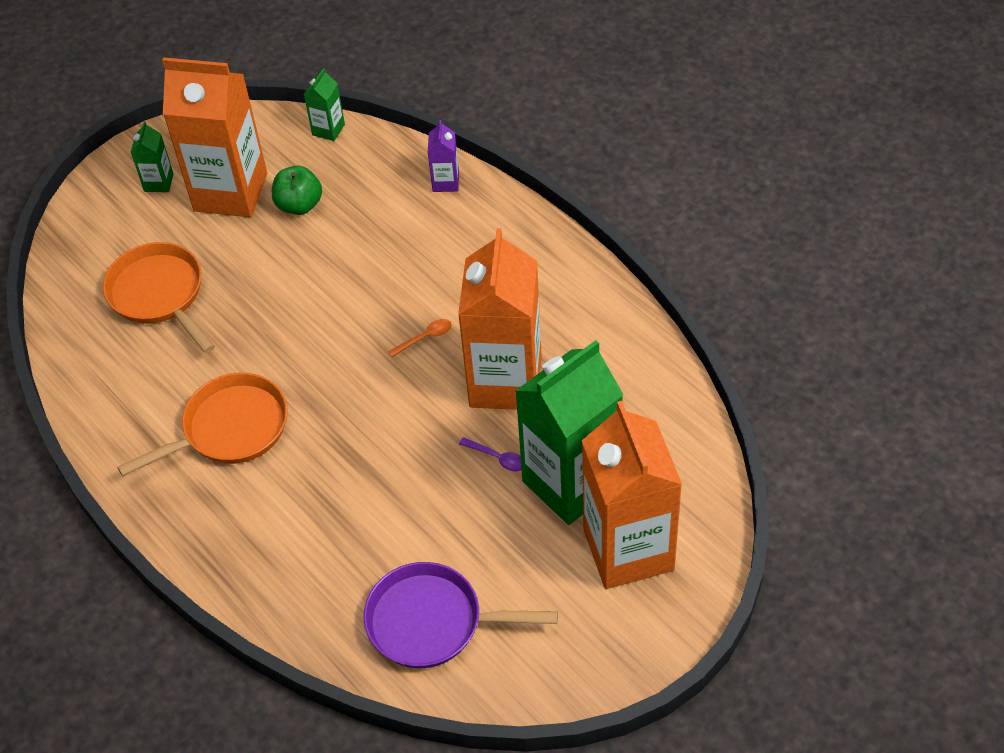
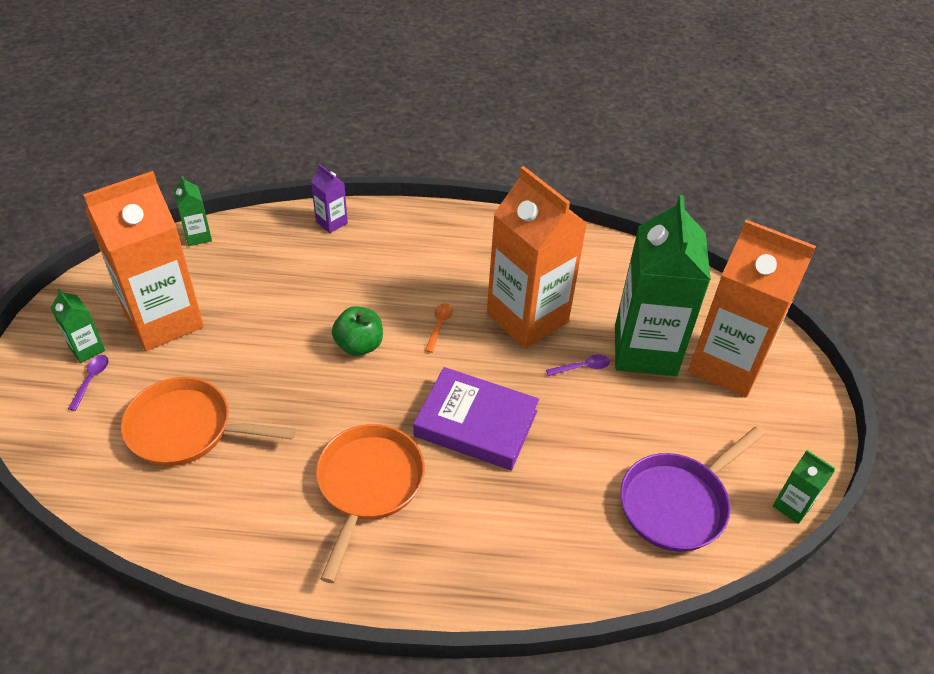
camera: 50 degrees left, 5 degrees down
(138, 211) = (91, 380): none -> purple spoon
(299, 205) = (235, 297): green apple -> green apple (359, 345)
(357, 440) = (476, 423): none -> purple book
(522, 700) = (792, 506): none -> green carton

